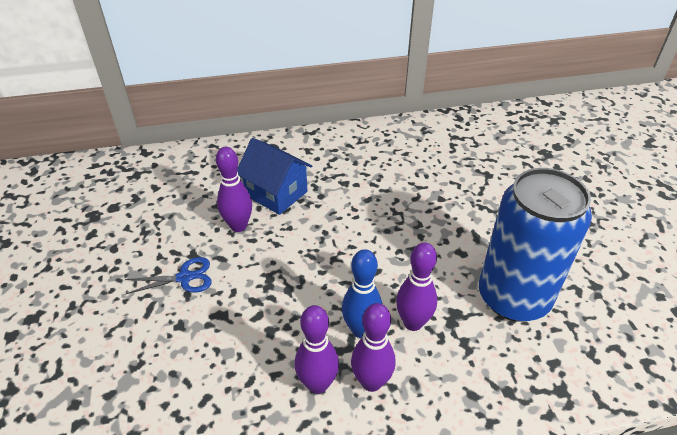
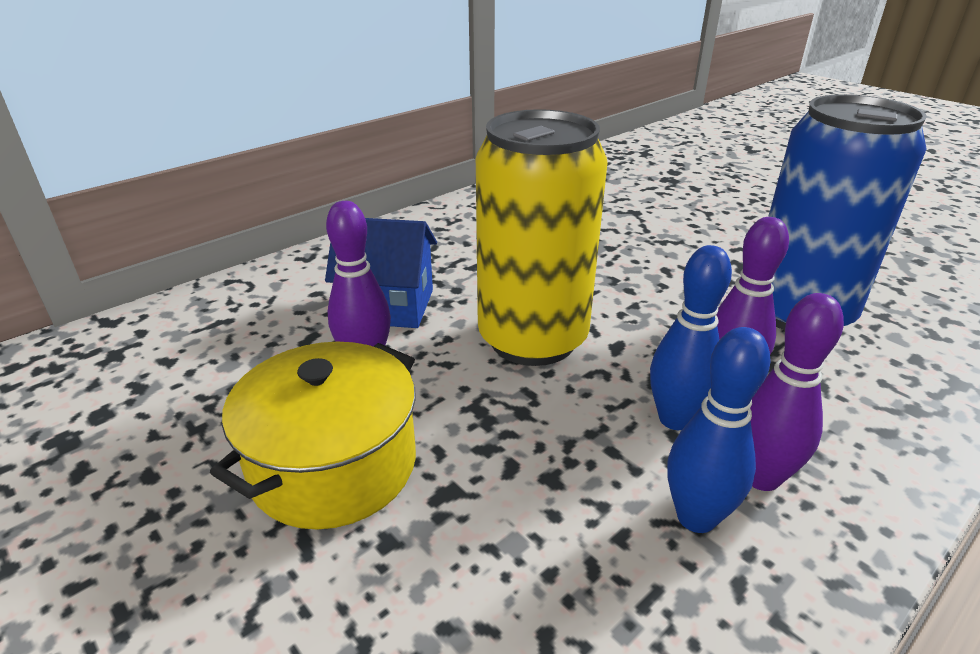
camera: 30 degrees left, 10 degrees down
(185, 278) = (334, 465): blue scissors -> yellow pot
(317, 384) = (696, 517): purple bowling pin -> blue bowling pin
(332, 247) = (532, 339): none -> yellow can

